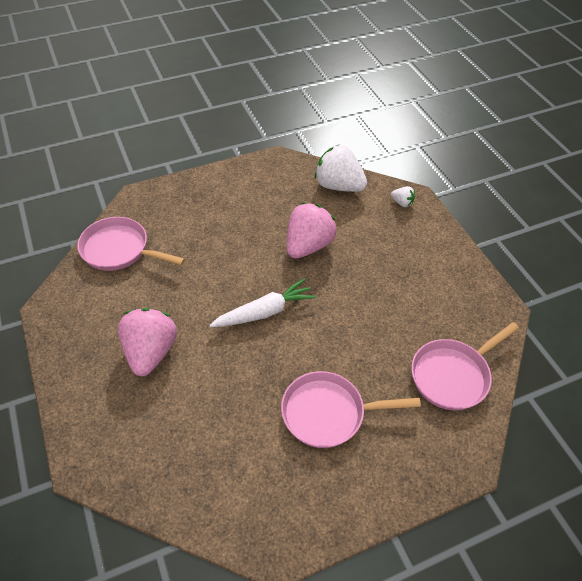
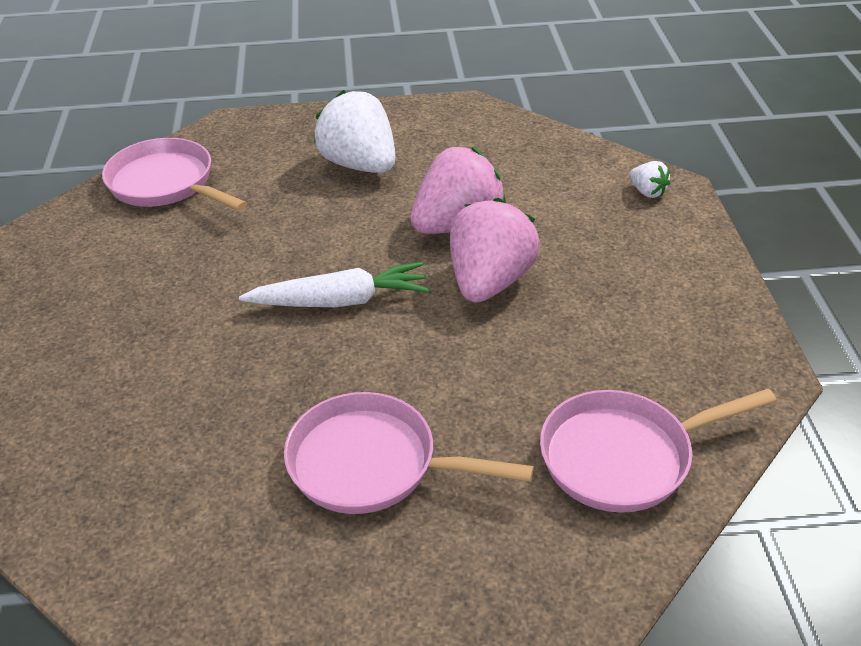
camera: 20 degrees right, 10 degrees down
(150, 352) = (137, 320): pink strawberry -> pink strawberry (489, 282)
(338, 186) = (548, 154): white strawberry -> white strawberry (360, 165)

